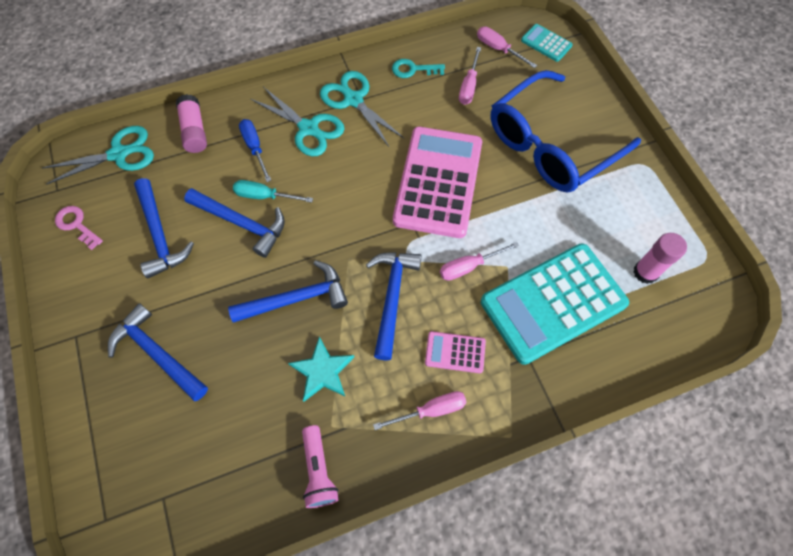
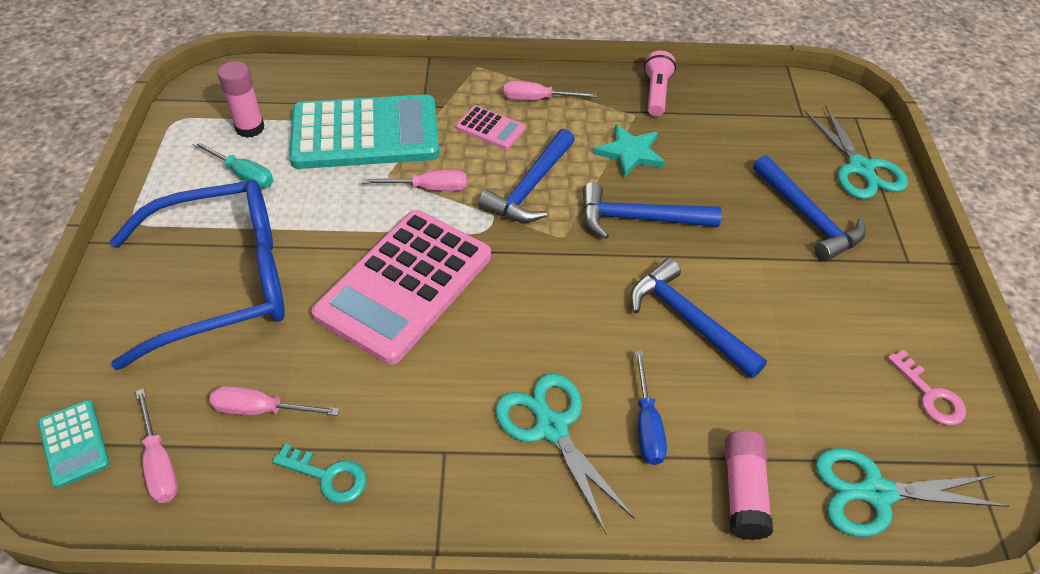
camera: 160 degrees left, 15 degrees down
(160, 234) = (804, 342): blue hammer -> none
(265, 196) = (648, 345): turquoise screwdriver -> turquoise screwdriver (243, 174)
(353, 100) = (458, 453): turquoise scissors -> turquoise scissors (860, 168)
(469, 86) = (262, 410): pink screwdriver -> pink screwdriver turned 120 degrees counterclockwise

